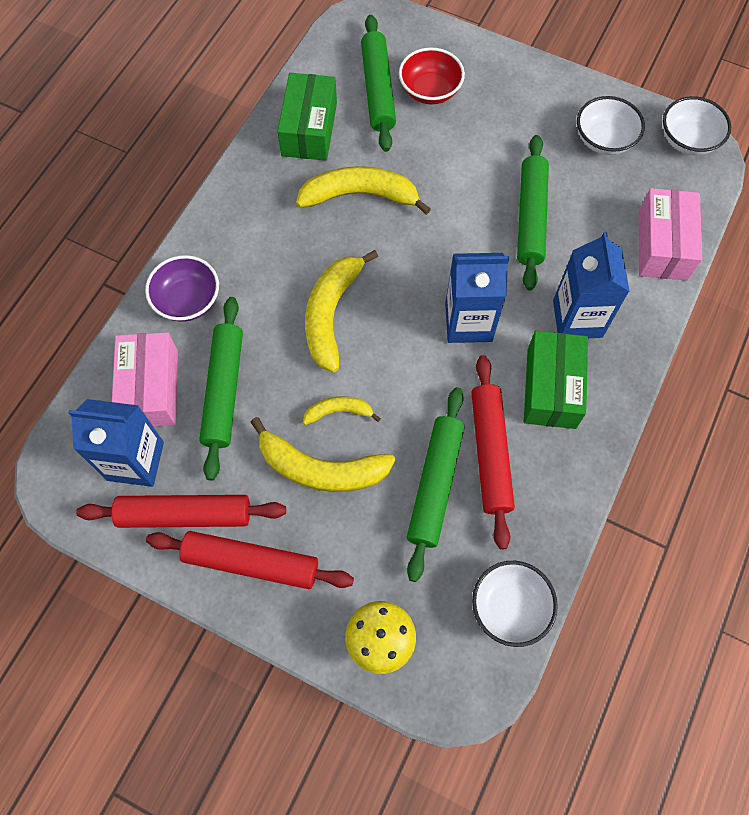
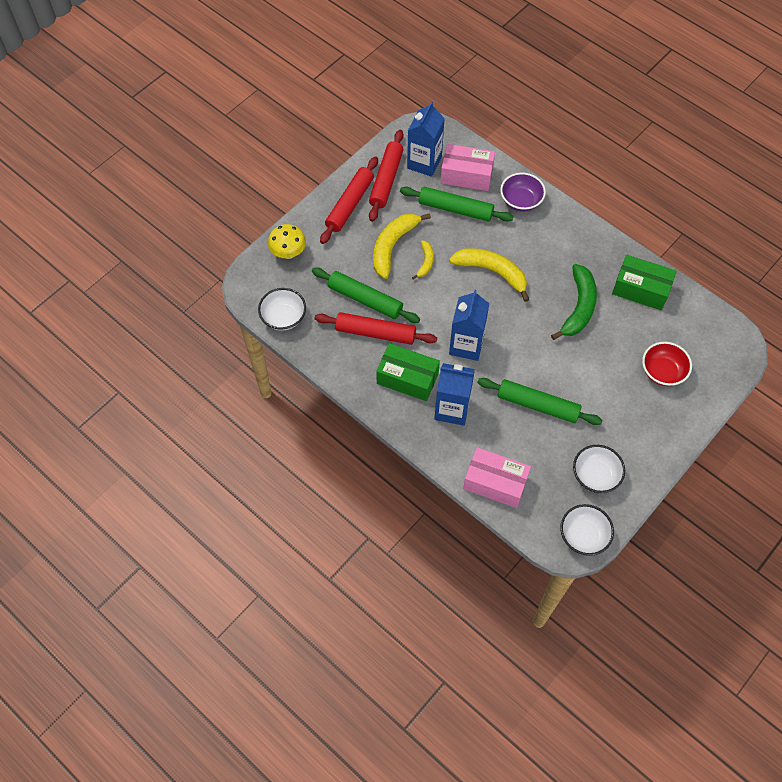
camera: 105 degrees right, 5 degrees down
(360, 195) = (579, 307): yellow banana -> green banana
(377, 90) = (669, 338): green rolling pin -> none

